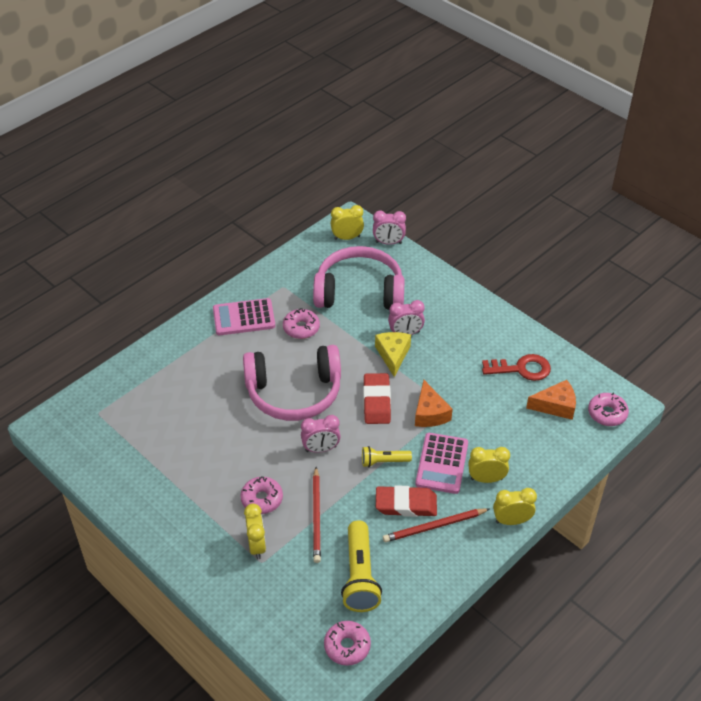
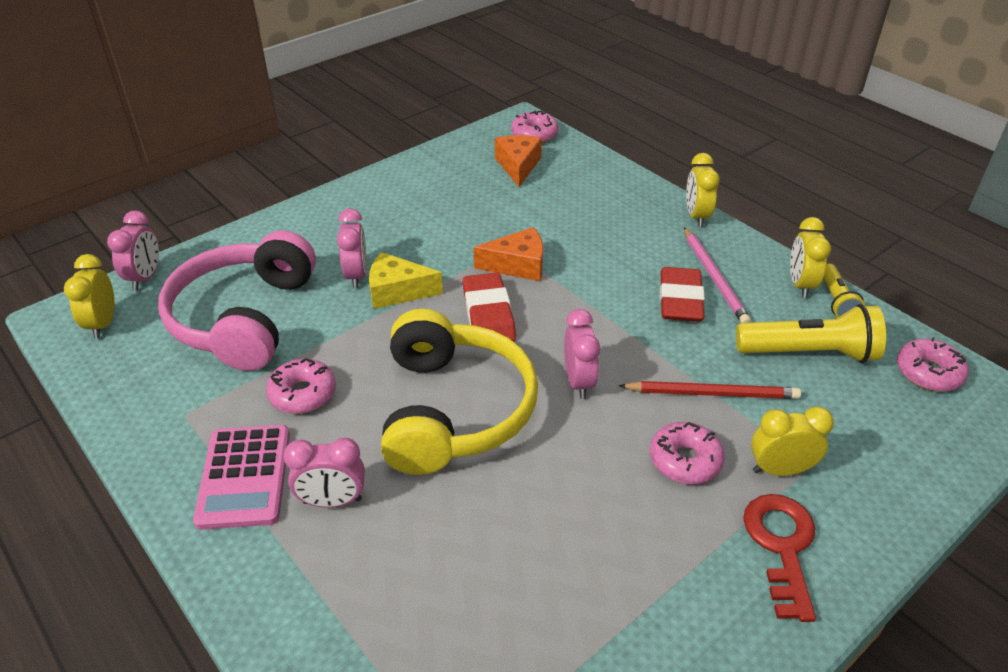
camera: 85 degrees left, 5 degrees down
(230, 352) = (332, 501): none -> pink clock
(294, 393) = (454, 409): pink headphones -> yellow headphones
(377, 401) = (488, 314): red eraser -> red eraser turned 75 degrees clockwise
(383, 462) = (605, 315): yellow flashlight -> yellow flashlight (836, 301)
(434, 526) = (714, 278): red pencil -> pink pencil
(442, 463) = (608, 262): pink calculator -> none
(486, 479) = (633, 228): yellow clock -> yellow clock (800, 284)
(521, 369) = (452, 183): red key -> red key (781, 546)

